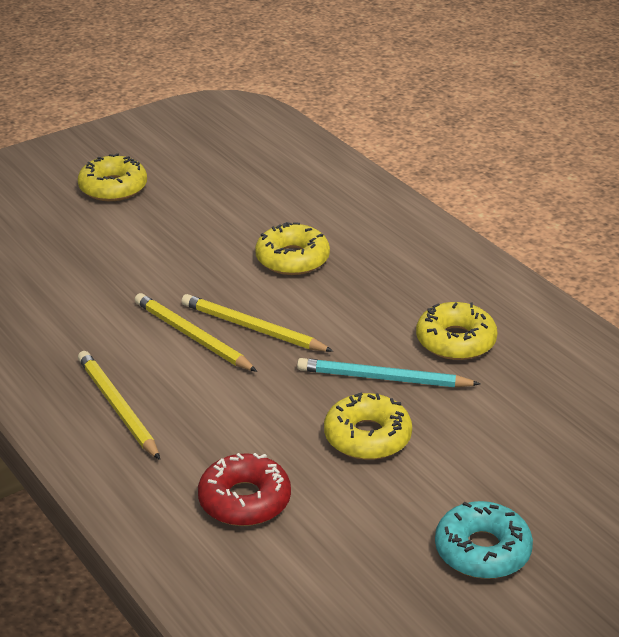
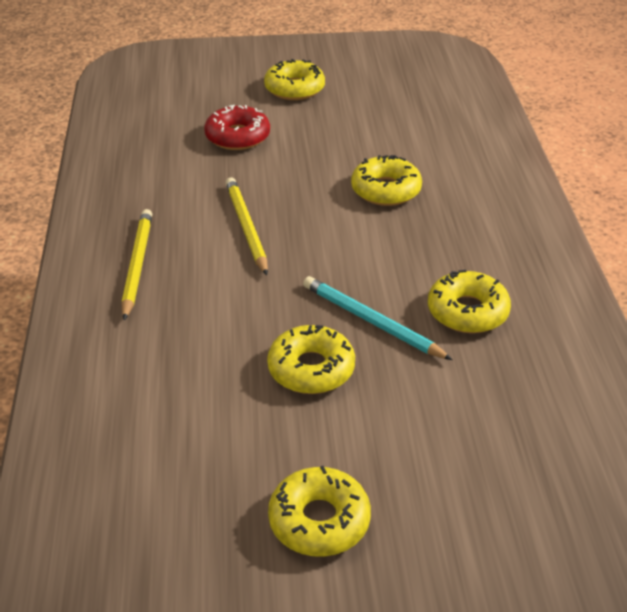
camera: 30 degrees right, 5 degrees up
(244, 500) = (160, 383): red donut -> red donut (237, 136)
(253, 328) = (300, 238): yellow pencil -> none
(482, 550) = (319, 520): turquoise donut -> yellow donut

